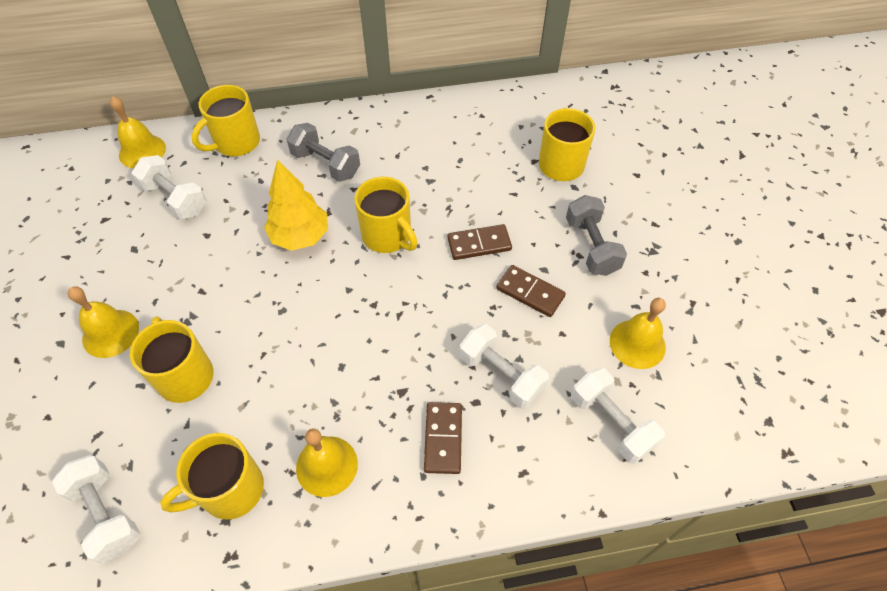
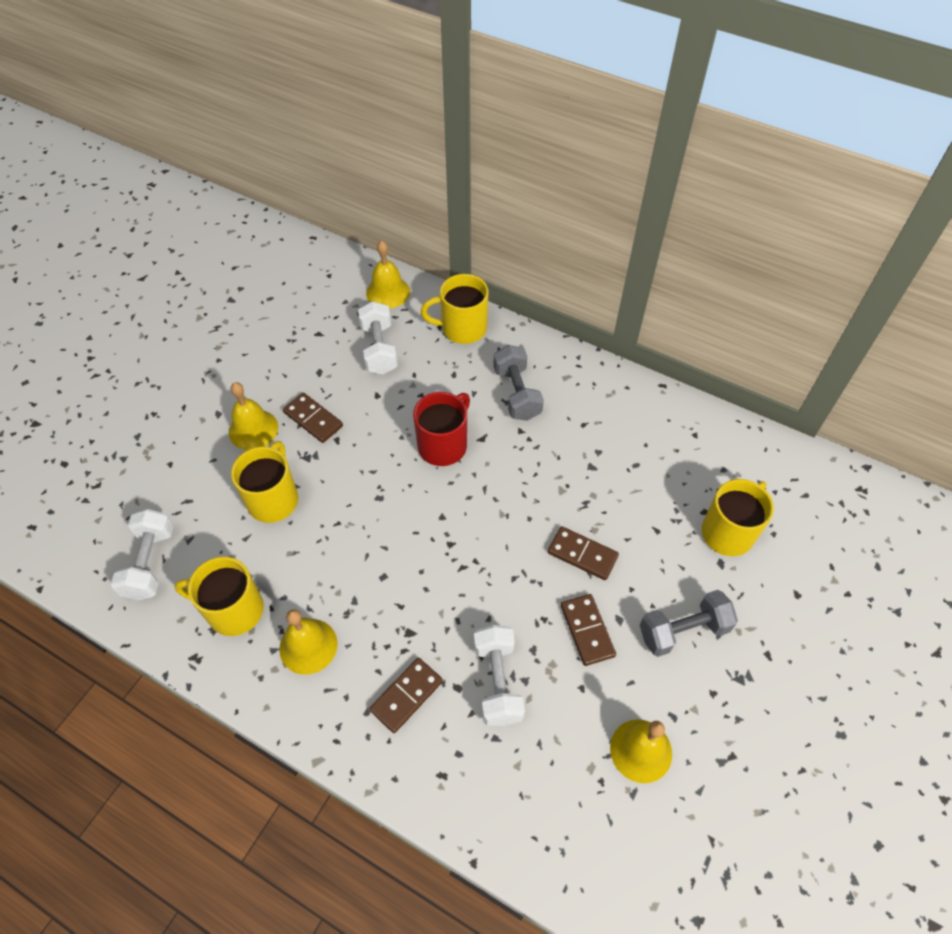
camera: 40 degrees right, 0 degrees up
(163, 289) = (313, 419): none -> brown domino
(300, 236) = (443, 445): yellow tree -> red mug
(388, 236) = (512, 493): yellow mug -> none
(591, 246) = (683, 630): grey dumbbell -> grey dumbbell turned 45 degrees clockwise
(611, 422) = (551, 797): white dumbbell -> none

